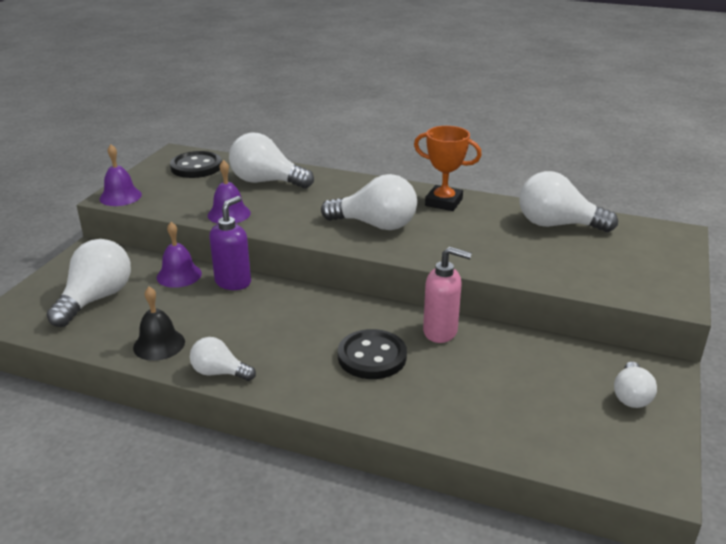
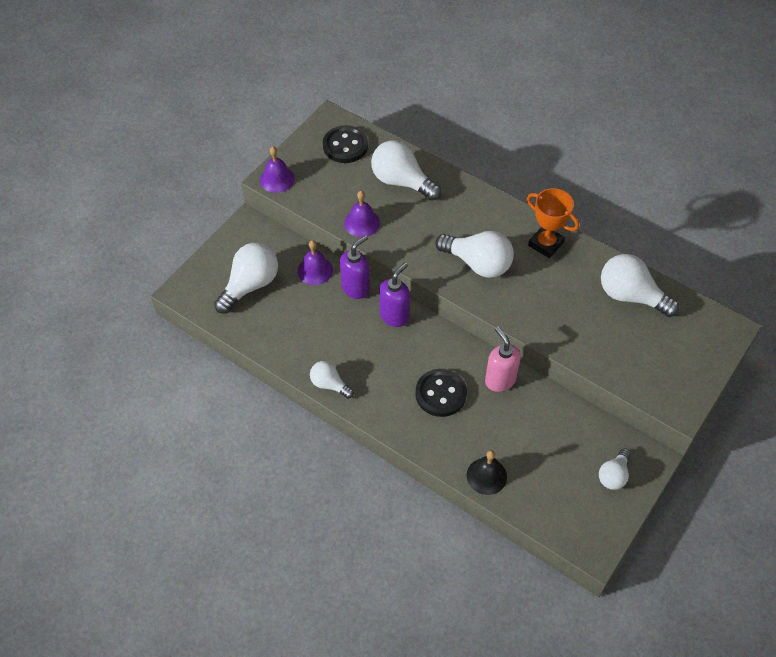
camera: 15 degrees right, 25 degrees up
(159, 344) = (291, 346): black bell -> black bell (486, 476)
(288, 298) = (394, 316): none -> purple soap dispenser
(441, 332) = (500, 380): pink soap dispenser -> pink soap dispenser turned 150 degrees counterclockwise

